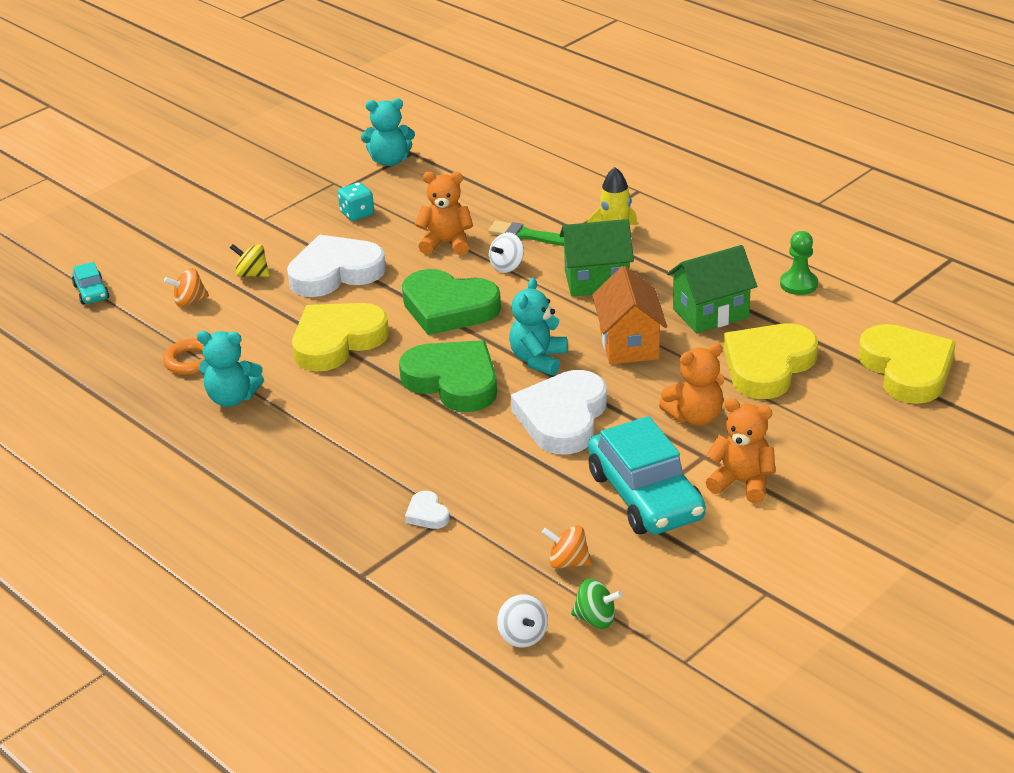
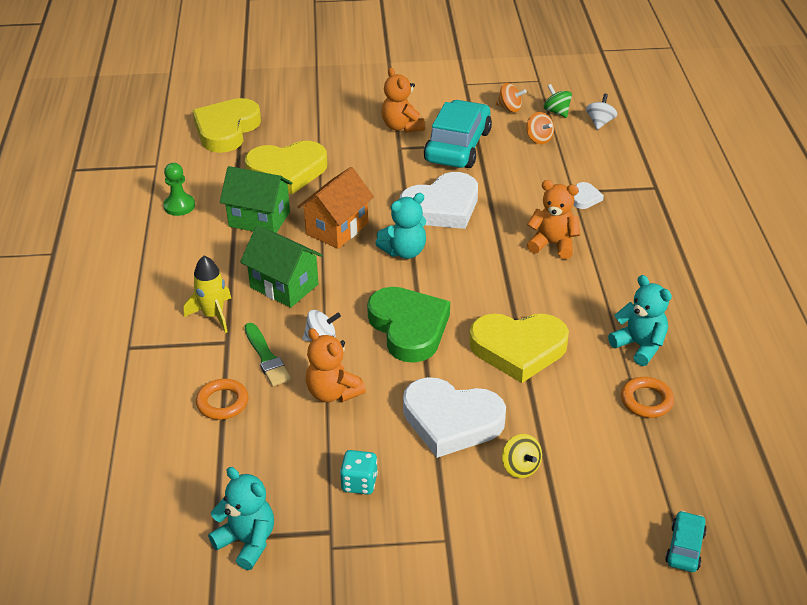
camera: 140 degrees left, 5 degrees up
(189, 301) = (600, 471): orange spinning top -> orange spinning top (510, 108)
(453, 381) = (475, 268): green heart -> none
(516, 200) = (222, 402): none -> orange ring
(695, 417) = (371, 168): orange teddy bear -> orange teddy bear (553, 244)

